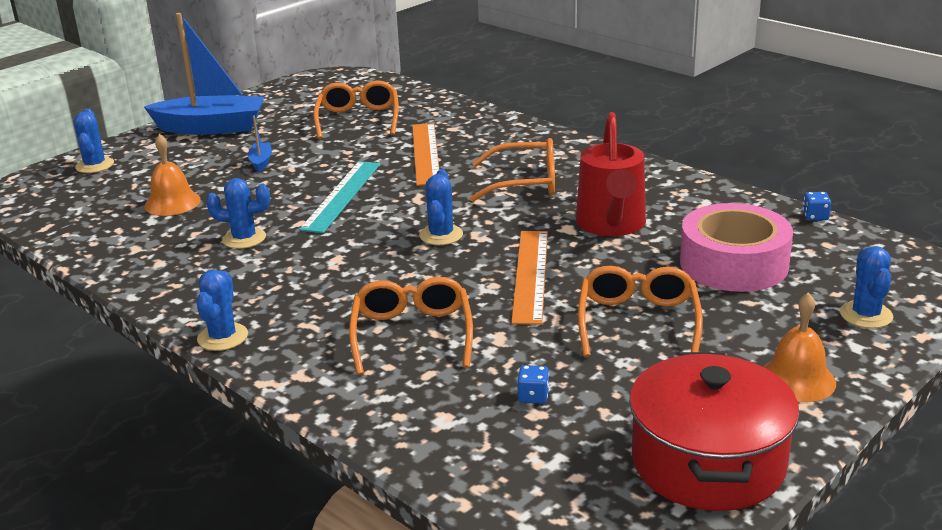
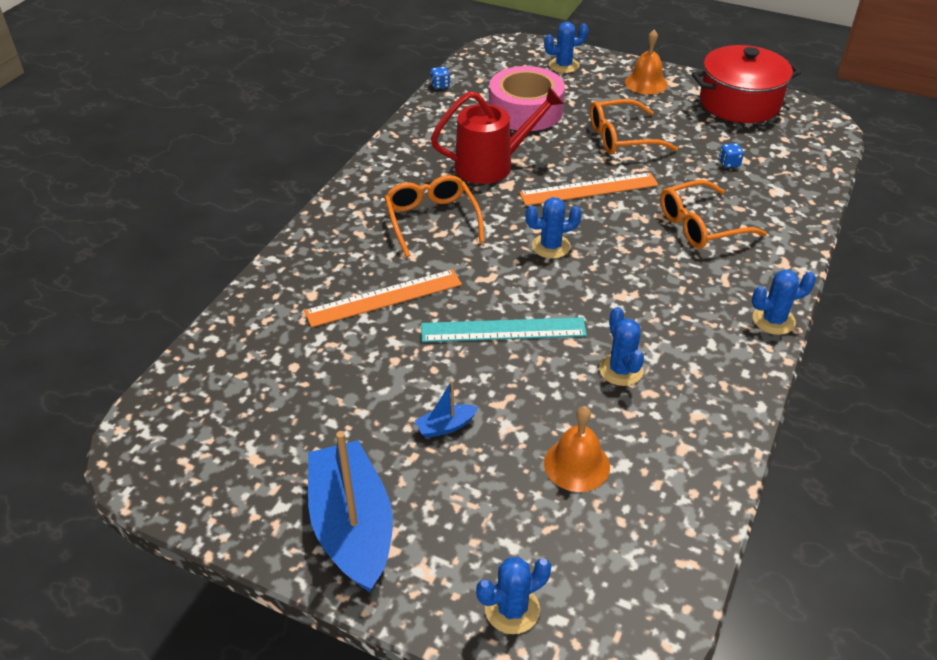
camera: 110 degrees left, 15 degrees up
(358, 119) = (299, 380): orange glasses -> none

